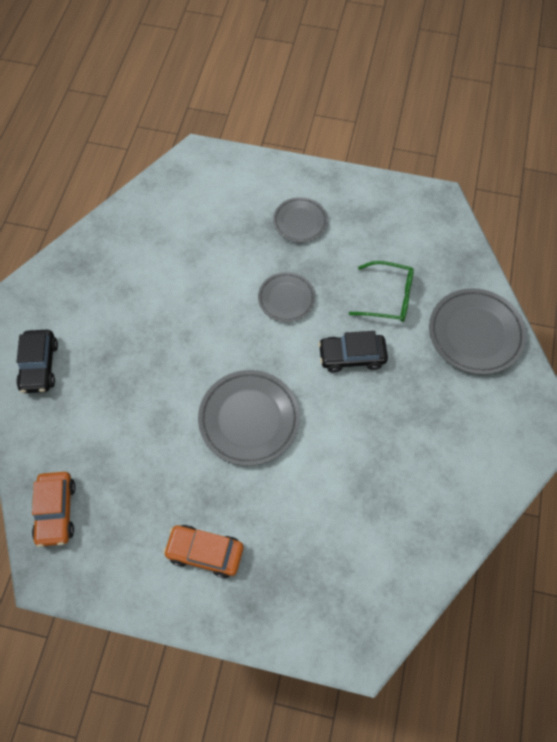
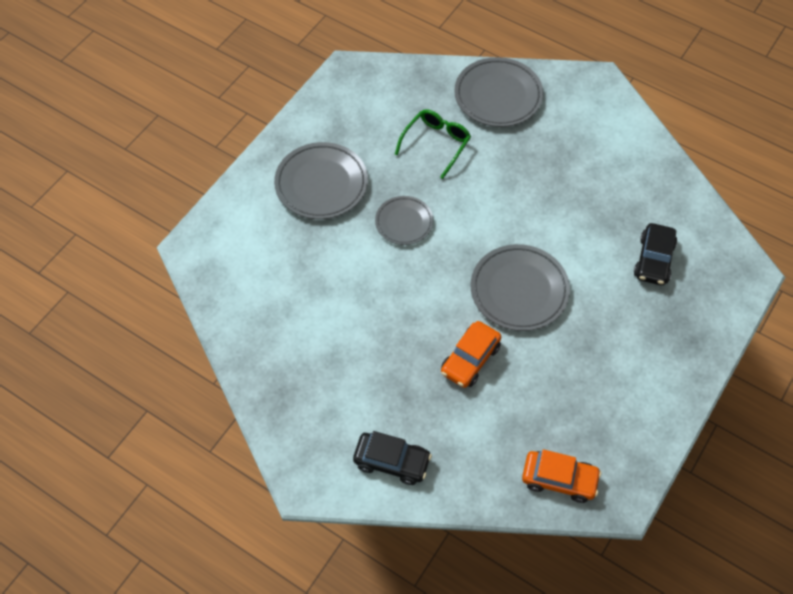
camera: 70 degrees left, 5 degrees down
(205, 552) = (635, 362): orange car -> orange car (470, 359)
(300, 222) = (321, 184): grey plate -> grey plate, size x1.63
(351, 356) = (485, 191): black car -> black car (653, 260)

